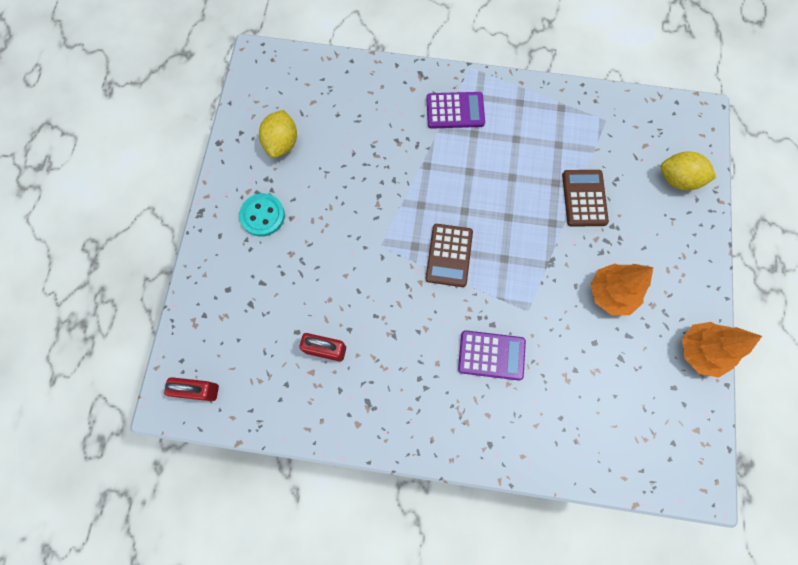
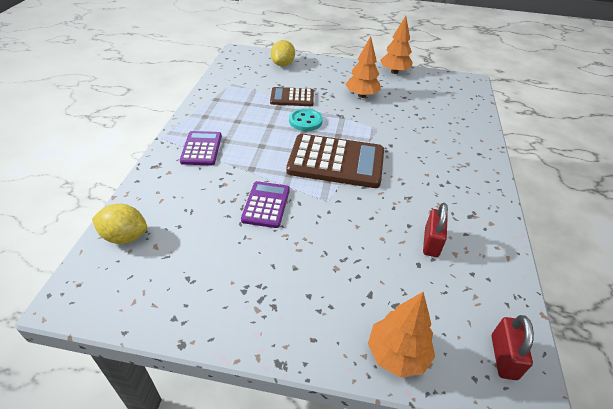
camera: 90 degrees left, 30 degrees down
(204, 300) = (397, 354): none -> orange tree
(262, 215) = (290, 294): turquoise button -> turquoise button (305, 121)
(282, 143) = (201, 275): yellow lemon -> yellow lemon (125, 236)
(449, 255) = (336, 162): brown calculator -> brown calculator, size x1.79
(491, 355) = (414, 147): purple calculator -> purple calculator (266, 205)

